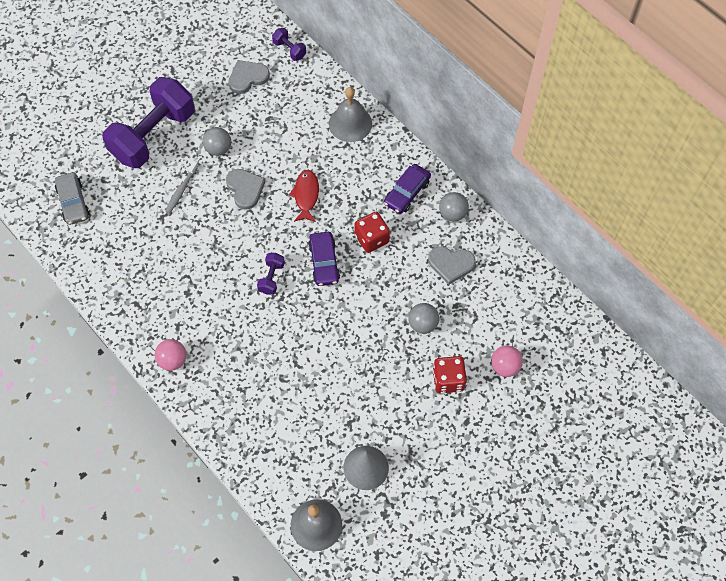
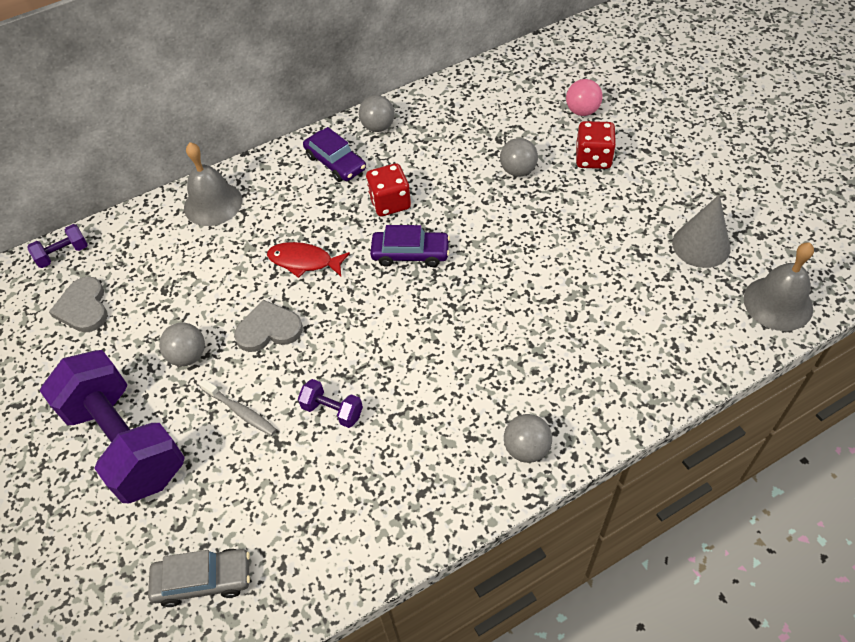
camera: 75 degrees left, 10 degrees down
(173, 360) = (526, 448): pink ball -> grey ball
(271, 278) = (419, 313): purple dumbbell -> purple dumbbell (332, 410)
(451, 264) = (445, 137): grey heart -> none

